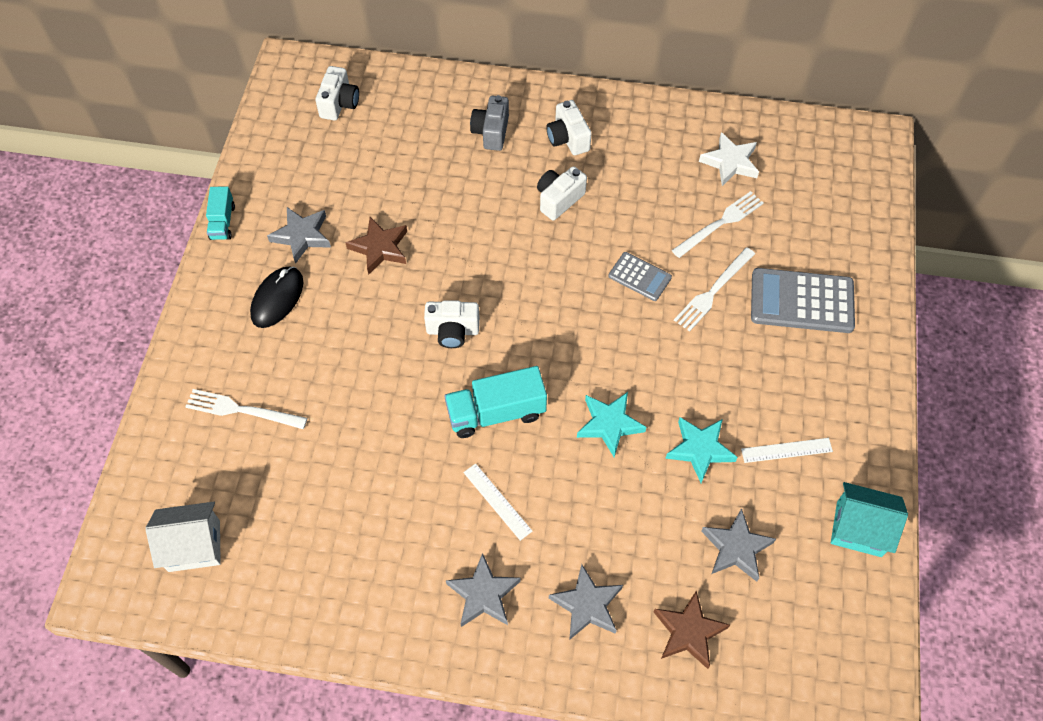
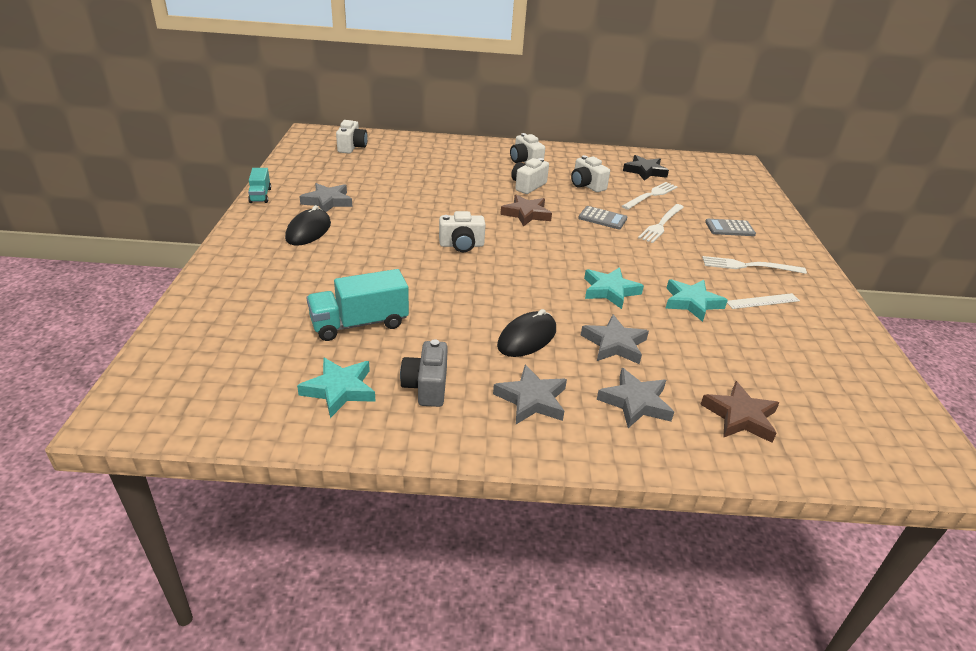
camera: 10 degrees left, 25 degrees down
(194, 546) = (227, 378): white house -> none
(242, 410) = (278, 290): white fork -> white fork (749, 266)
(299, 569) = (340, 390): none -> turquoise star
(380, 248) = (392, 207): brown star -> brown star (526, 214)
(491, 132) = (468, 159): grey camera -> grey camera (426, 387)
(496, 412) = (510, 286): turquoise truck -> turquoise truck (359, 323)
(497, 501) = (527, 338): white ruler -> black mouse
(638, 199) = (586, 185): none -> white camera
(730, 162) = (645, 171): white star -> black star
(736, 548) = (753, 359): grey star -> grey star (614, 344)
(801, 301) = (729, 228): grey calculator -> grey calculator, size x0.56
(859, 529) = (849, 343): turquoise house -> none

